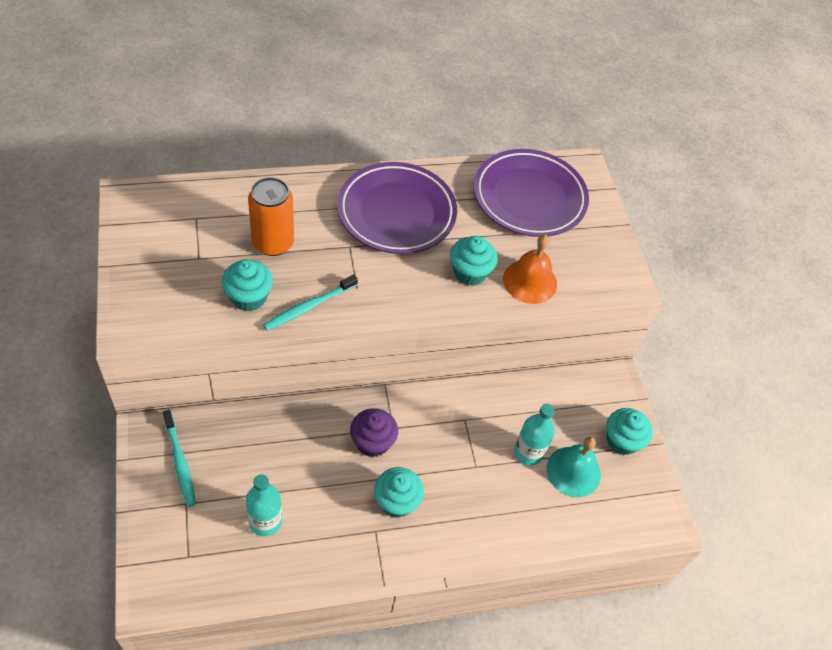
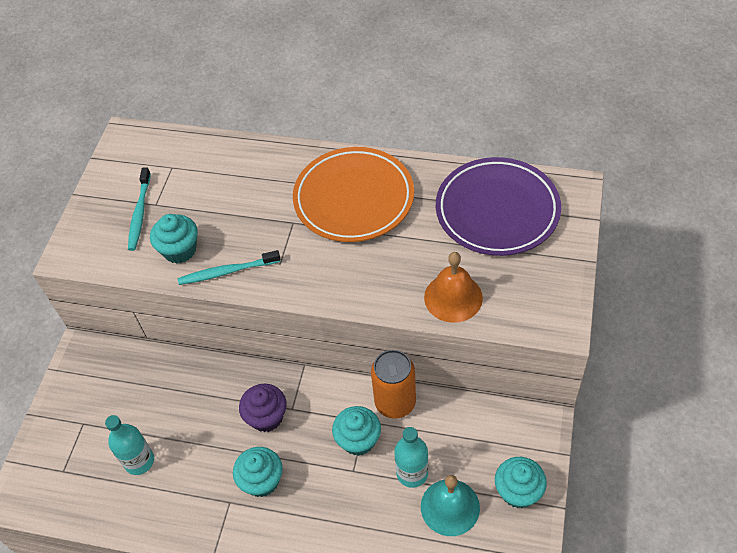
camera: 35 degrees right, 0 degrees up
(180, 462) = (95, 385): turquoise toothbrush -> turquoise toothbrush (139, 214)
(273, 243) = (225, 204): orange can -> orange can (395, 402)
(396, 212) = (354, 199): purple plate -> orange plate
(470, 272) = (395, 274): turquoise cupcake -> turquoise cupcake (358, 440)

